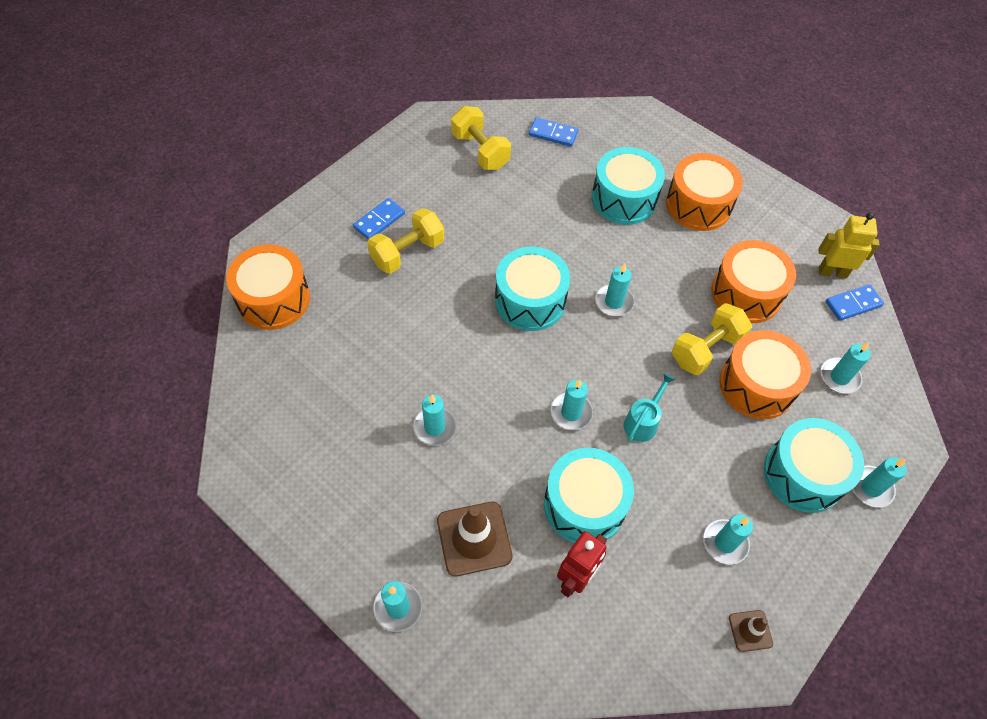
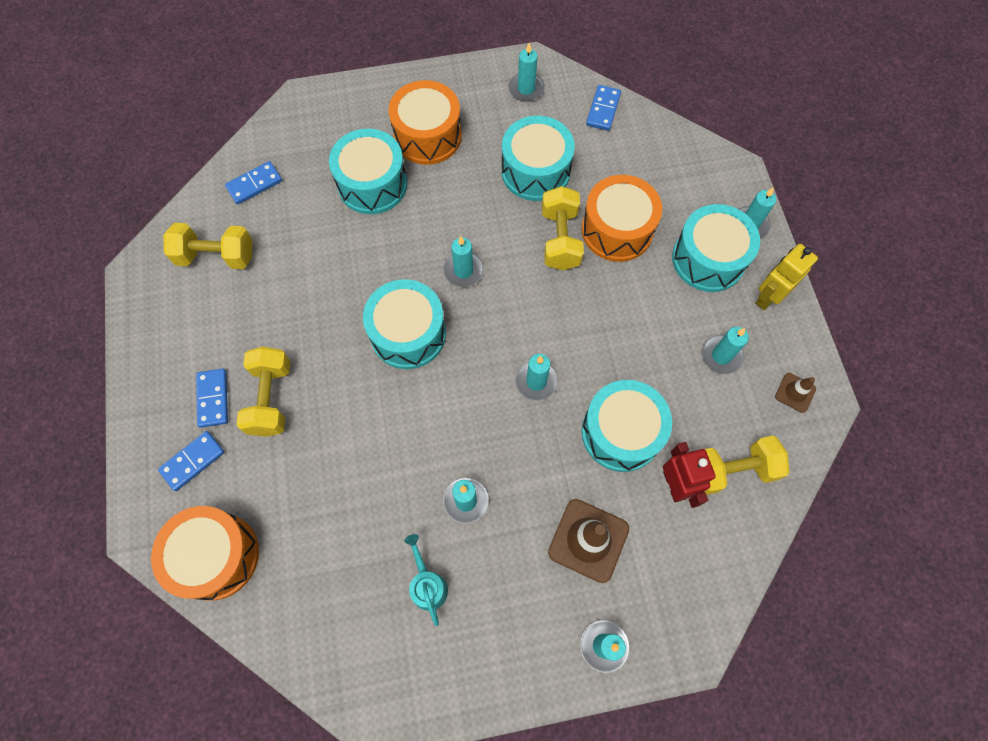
camera: 50 degrees left, 10 degrees up
(327, 240) = (192, 461): none -> blue domino
(629, 618) = (731, 470): none -> yellow dumbbell
(643, 421) = (585, 334): turquoise watering can -> turquoise watering can (427, 584)
(746, 293) = (535, 171): orange drum -> turquoise drum
(832, 272) = (566, 99): yellow robot -> yellow robot (767, 297)
(839, 377) = (653, 170): turquoise candle -> turquoise candle (526, 89)

